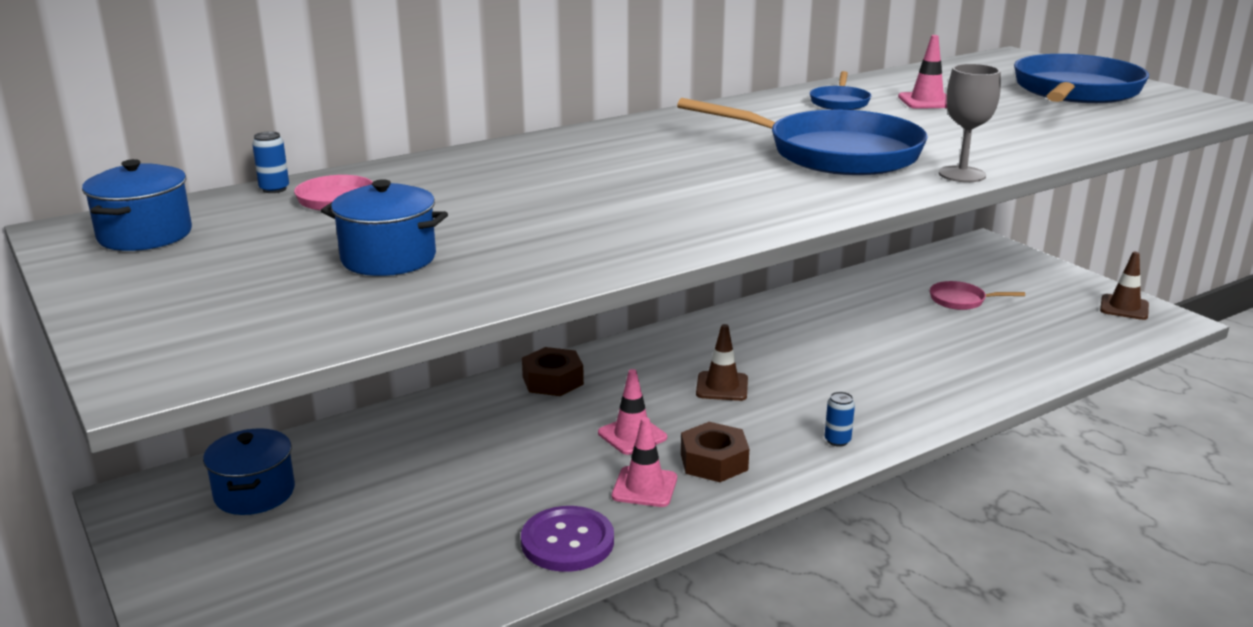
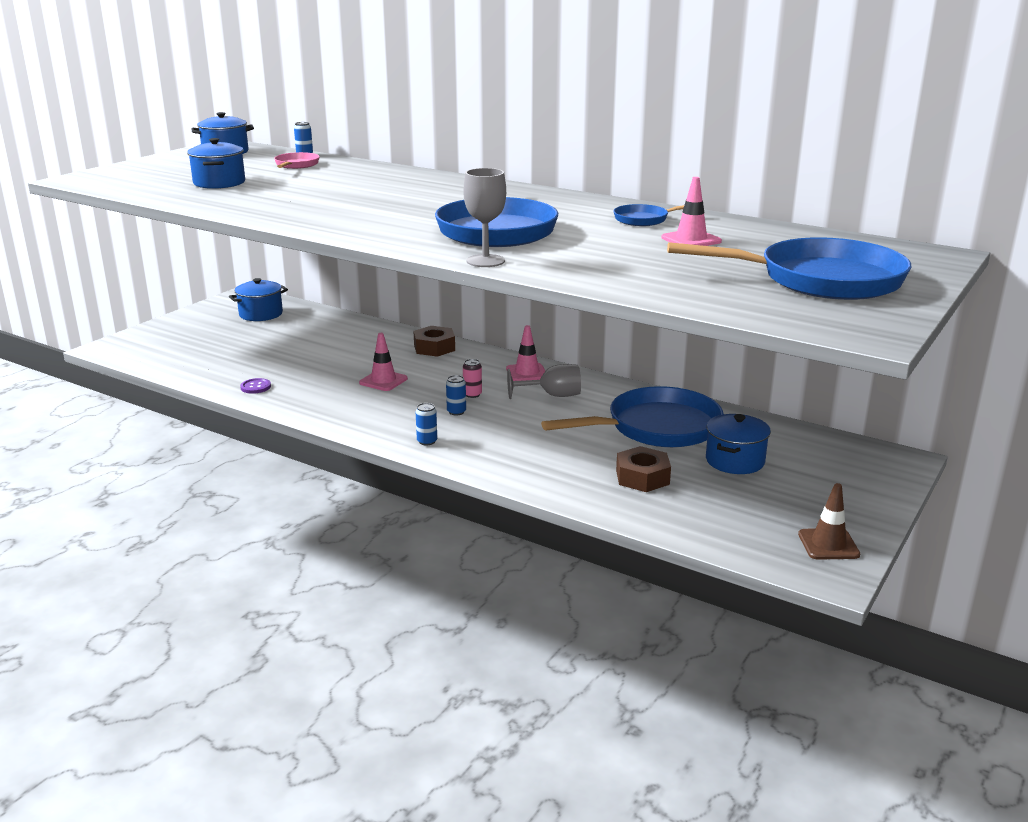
camera: 65 degrees right, 0 degrees up
(567, 541) = (255, 387): purple button -> purple button, size x0.53
(644, 487) = (324, 395): pink traffic cone -> pink traffic cone (527, 373)
(714, 461) = (368, 408): brown nut -> brown nut (642, 477)
(722, 386) = (472, 394): brown traffic cone -> pink can
(759, 344) = (552, 395): none -> grey goblet
(765, 406) = (456, 412): none -> blue can
(873, 314) = (656, 428): none -> blue pan
(961, 300) = (734, 461): pink pan -> blue pot

